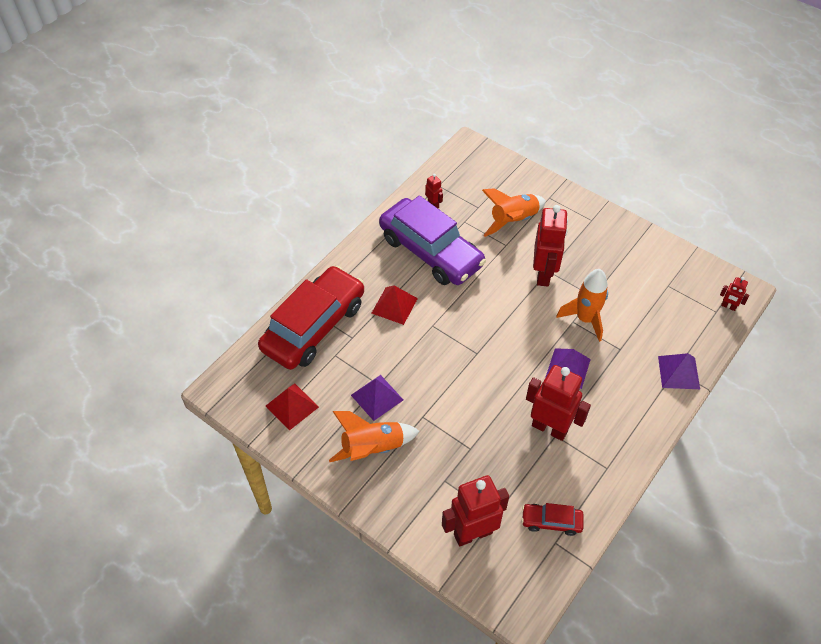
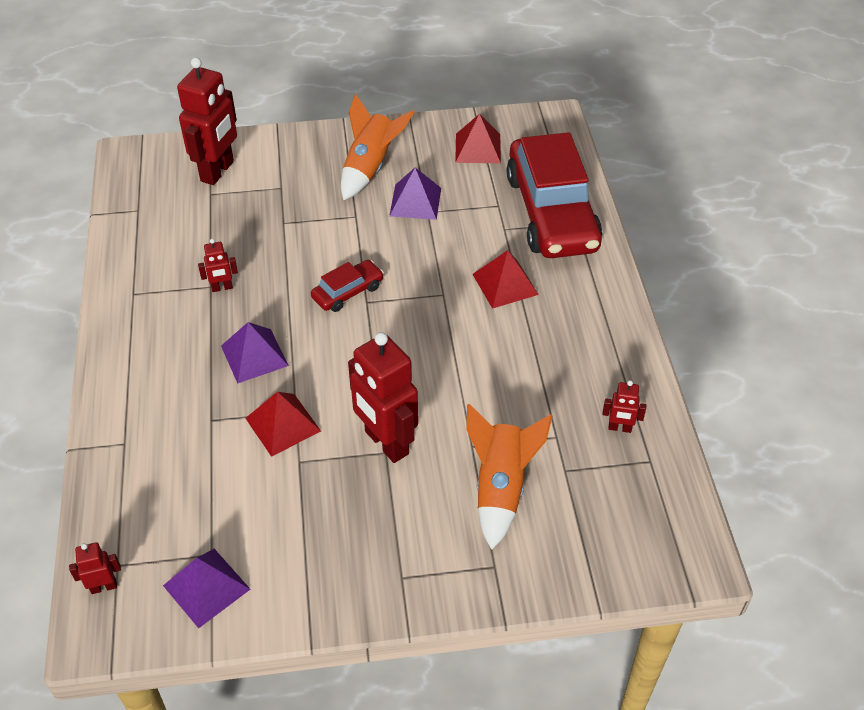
camera: 135 degrees right, 5 degrees down
(431, 251) = (545, 368): purple car -> none
(549, 428) = (222, 288): red robot -> red robot, size x0.46
(551, 521) = (154, 221): red car -> red car (348, 292)
(585, 319) = (283, 424): orange rocket -> red pyramid
(678, 372) = (118, 443): purple pyramid -> purple pyramid (206, 587)

